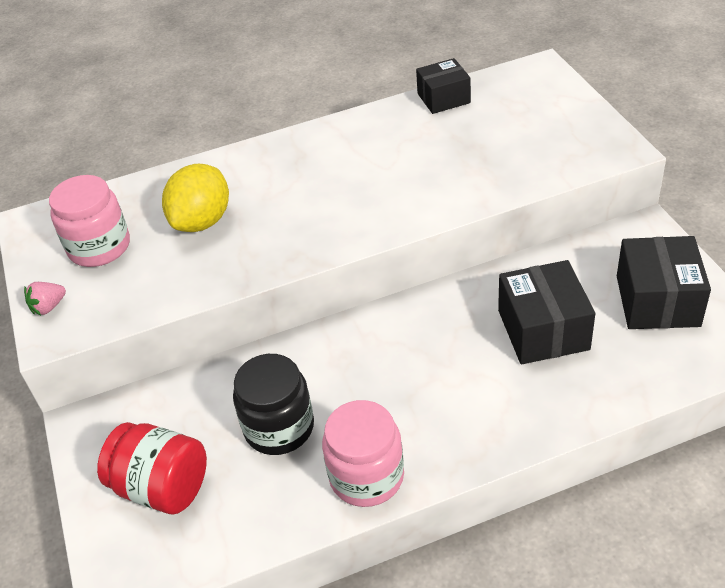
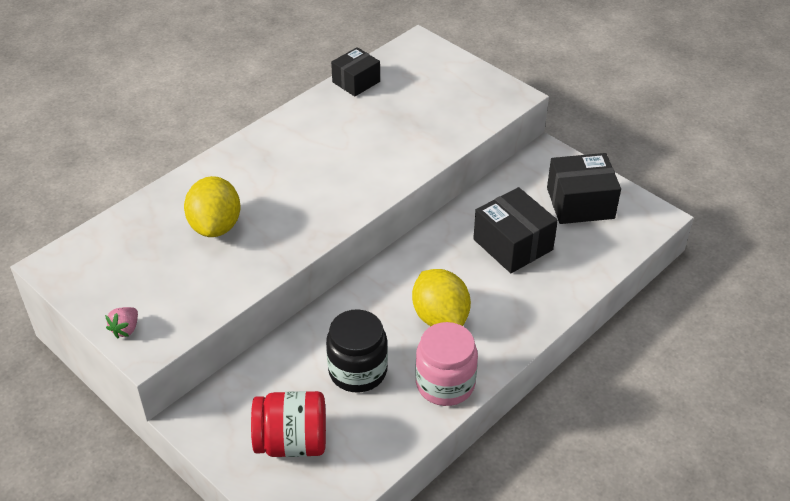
camera: 30 degrees left, 0 degrees up
(99, 247) = (136, 269): pink jar -> none
(407, 393) = (440, 317): none -> yellow lemon
(657, 301) = (580, 203): black box -> black box turned 75 degrees counterclockwise

